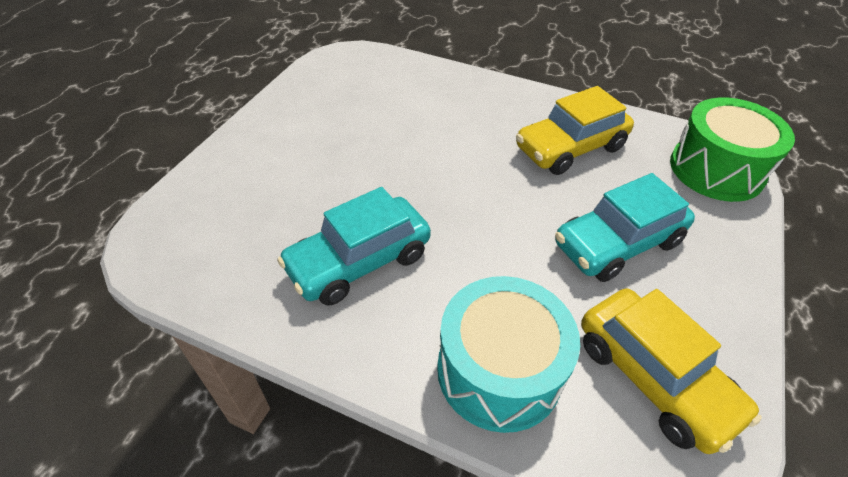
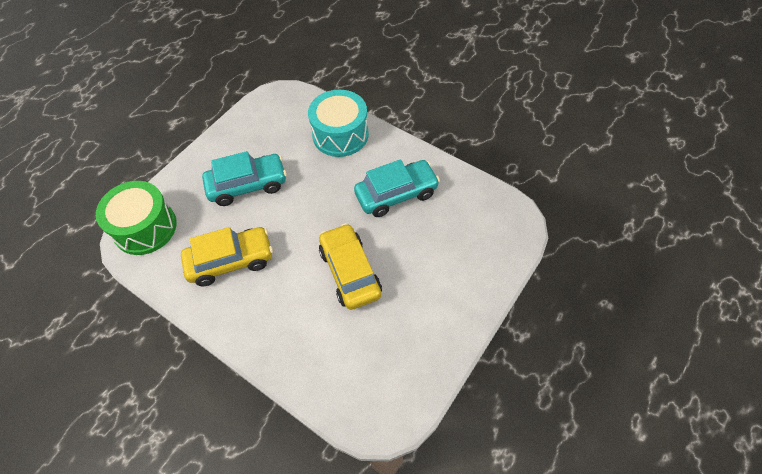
camera: 165 degrees left, 10 degrees up
(653, 377) = (274, 124): yellow car -> yellow car (350, 272)

